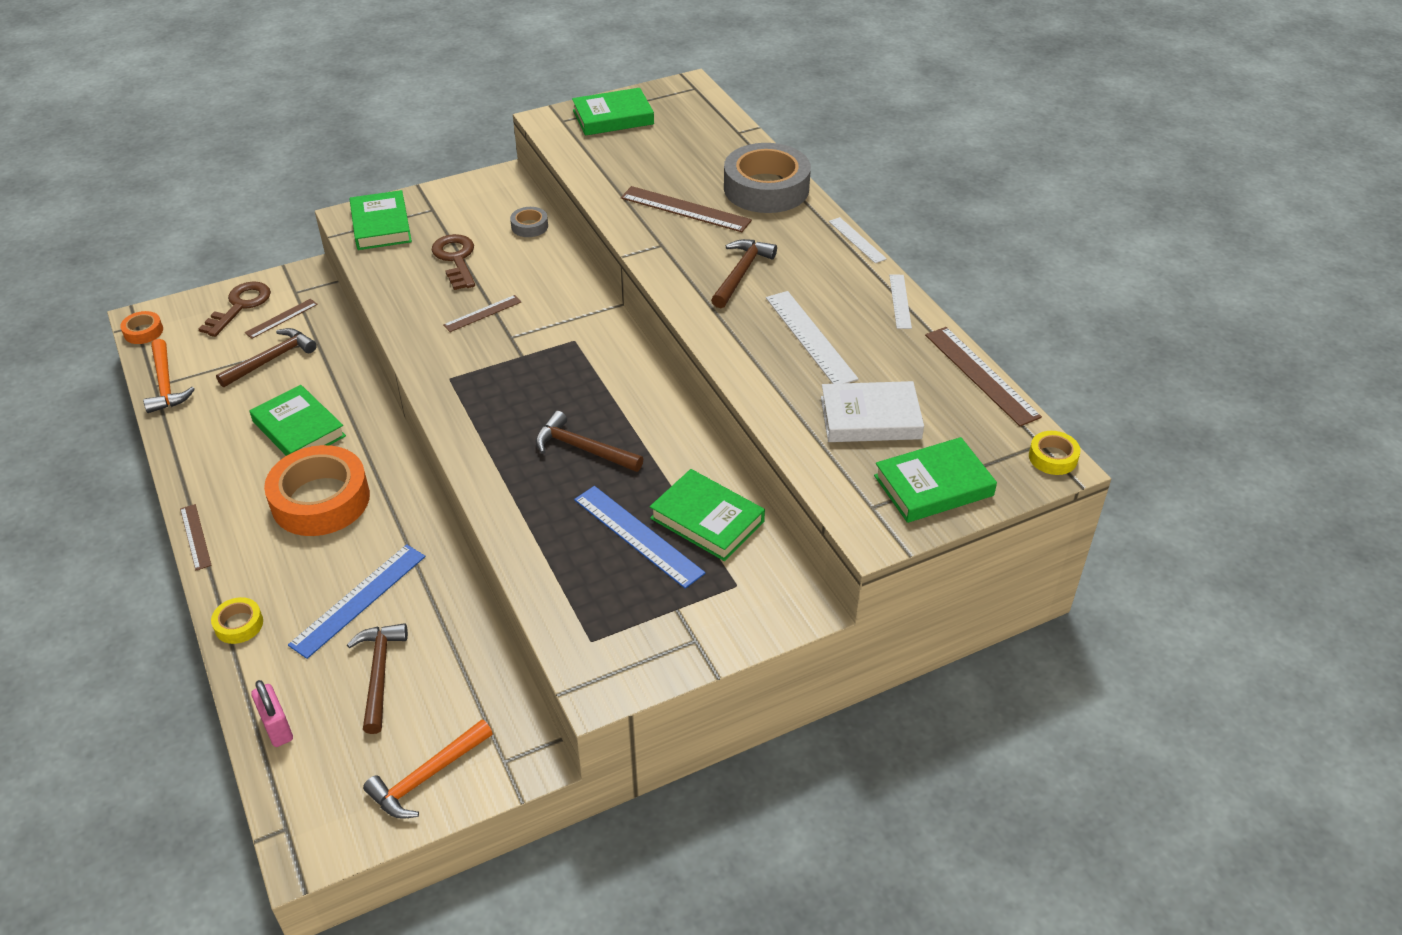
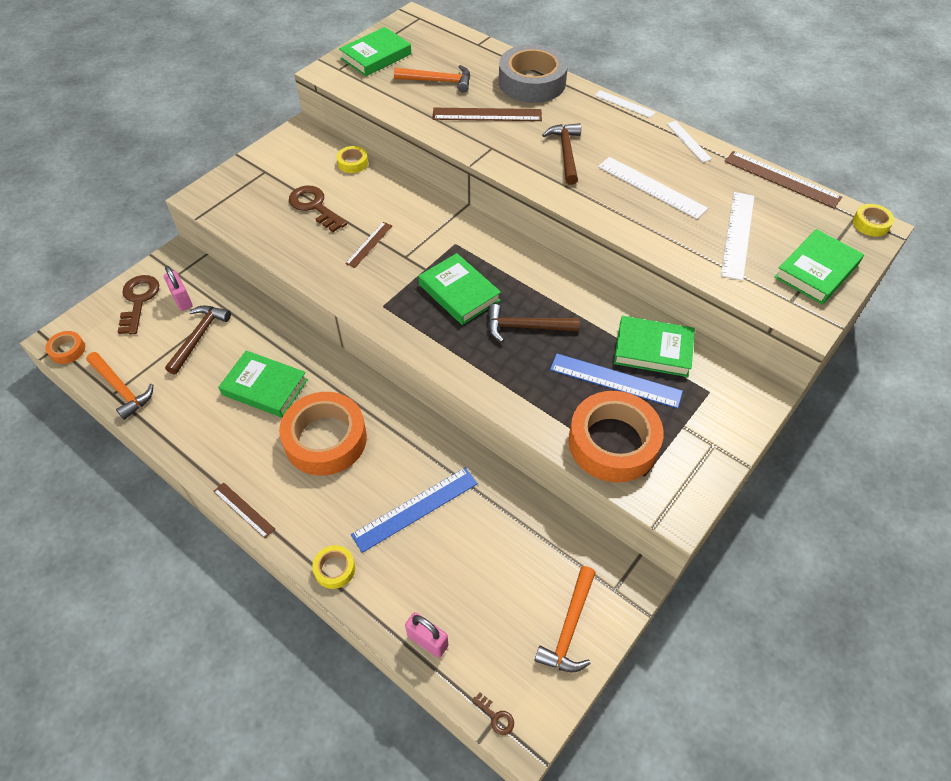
camera: 25 degrees left, 10 degrees up
(281, 318) = (182, 300): brown ruler -> pink padlock
(289, 826) = (496, 716): none -> brown key
(359, 600) = (415, 509): blue ruler -> blue ruler turned 45 degrees clockwise
(379, 674) = (474, 561): brown hammer -> none
(381, 225) = (232, 196): green book -> green book (459, 292)
(529, 226) = (353, 163): grey tape -> yellow tape
(583, 596) = (613, 443): none -> orange tape
(660, 160) = (438, 81): none -> orange hammer
(870, 418) = (738, 235): white book -> white ruler

